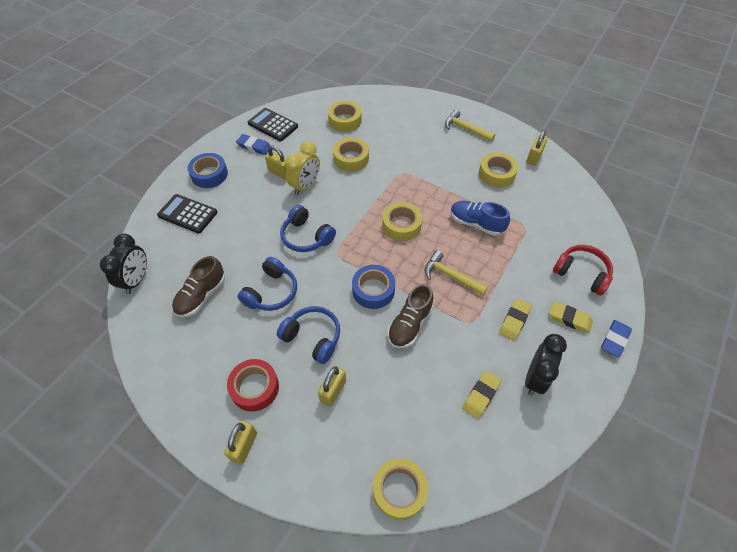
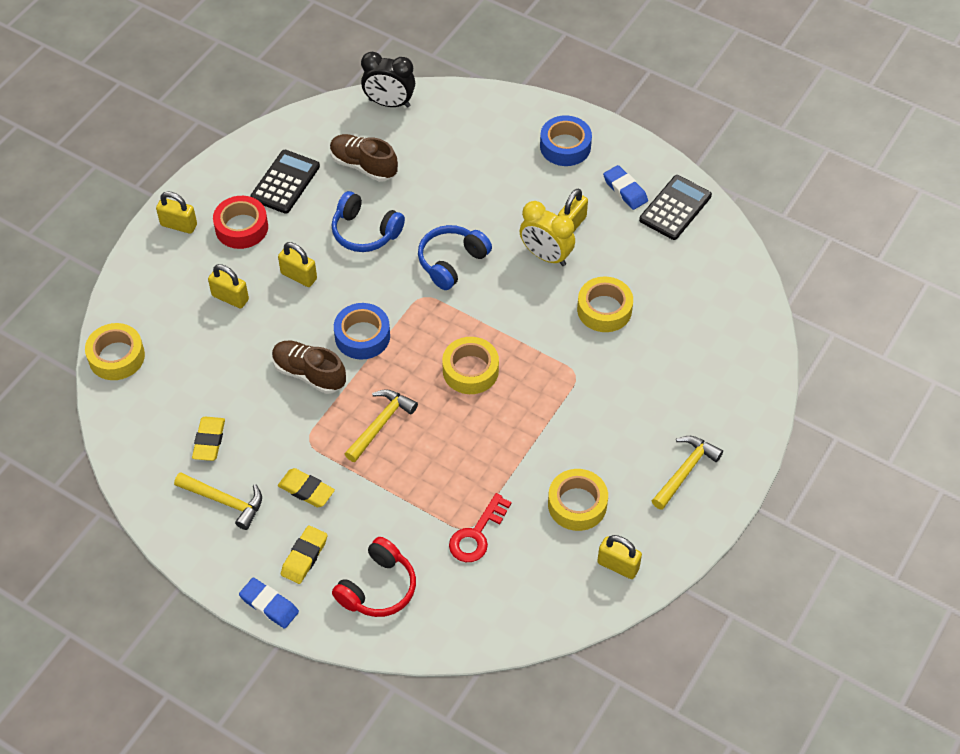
camera: 90 degrees right, 0 degrees up
(187, 214) = (492, 134): black calculator -> black calculator (285, 182)
(254, 146) = (625, 190): blue eraser -> blue eraser turned 60 degrees counterclockwise
(312, 337) = (299, 276): blue headphones -> yellow padlock
(345, 120) = (693, 300): yellow tape -> none
(476, 223) = (473, 464): blue shoe -> none
(481, 395) = (209, 441): yellow eraser -> yellow eraser turned 60 degrees clockwise
(528, 221) = (477, 534): none -> red key
(535, 378) = (225, 501): black clock -> yellow hammer

